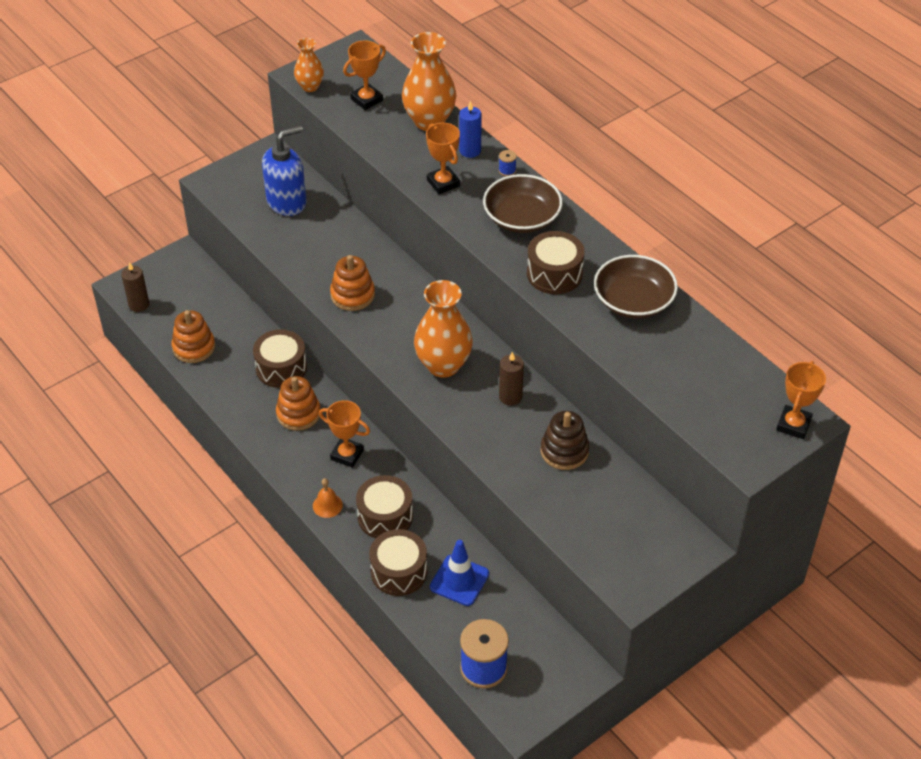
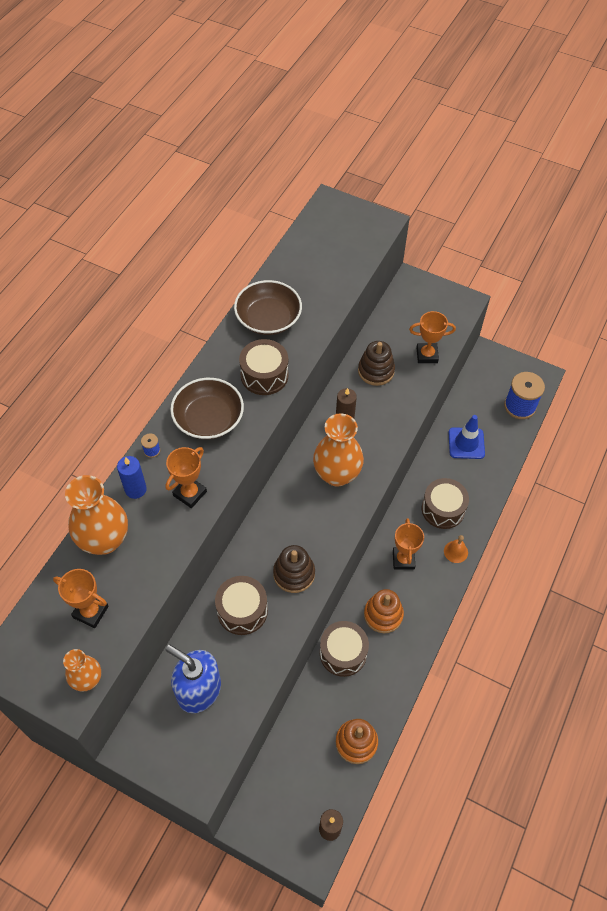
camera: 115 degrees left, 10 degrees up
(352, 295) = (294, 574): orange stacking toy -> brown stacking toy
(399, 571) = (481, 481): brown drum -> brown drum (242, 610)
(793, 425) = (338, 208): orange trophy -> orange trophy (427, 355)

